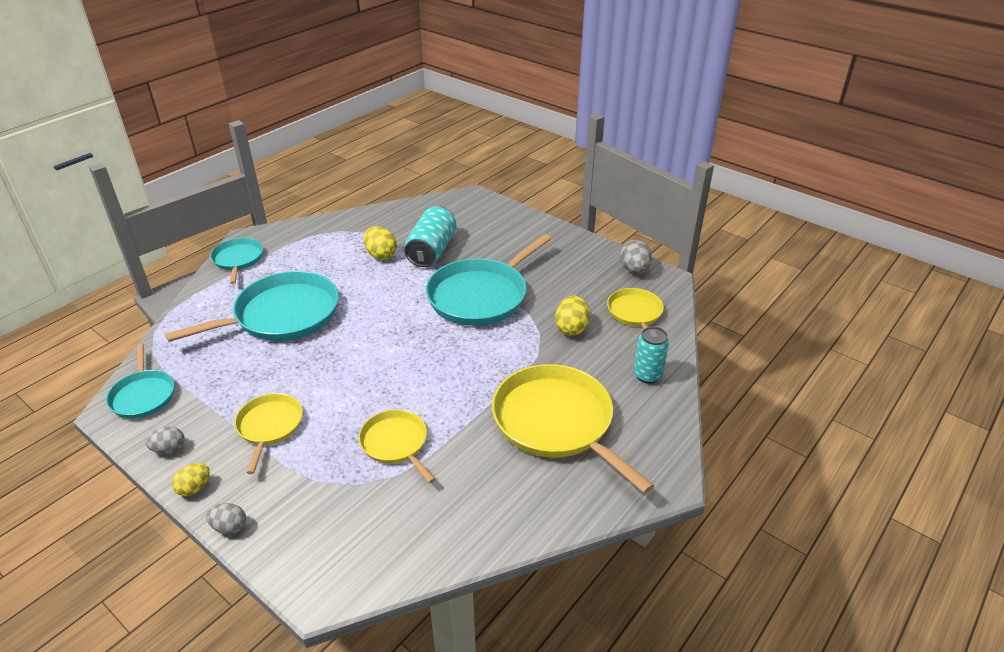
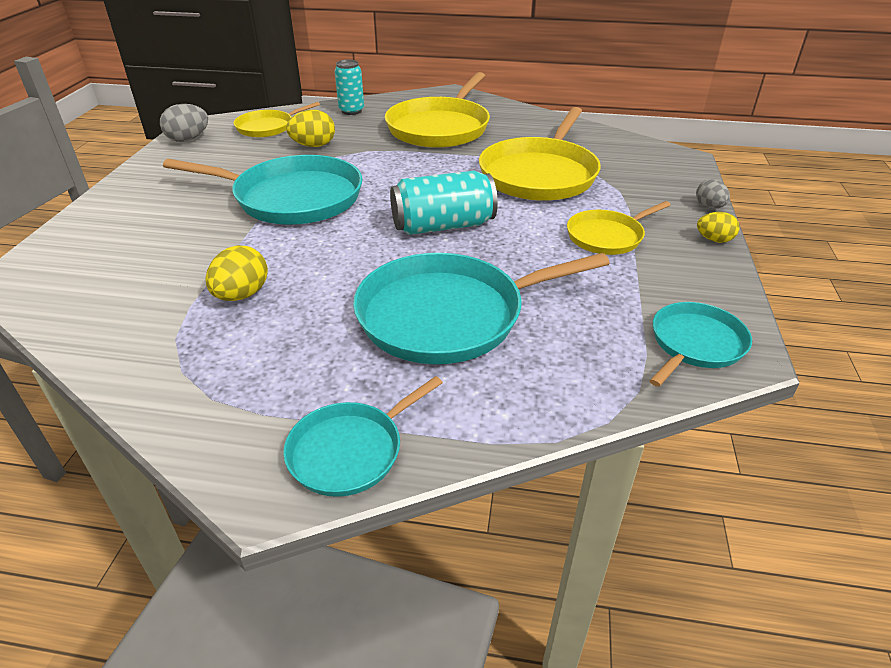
camera: 120 degrees left, 0 degrees up
(169, 449) = (711, 277): grey egg -> none
(282, 315) = (448, 315): turquoise pan -> turquoise pan turned 45 degrees counterclockwise
(396, 443) = (540, 174): yellow pan -> yellow pan, size x1.83
(432, 250) = (207, 258): turquoise can -> turquoise can (443, 226)

